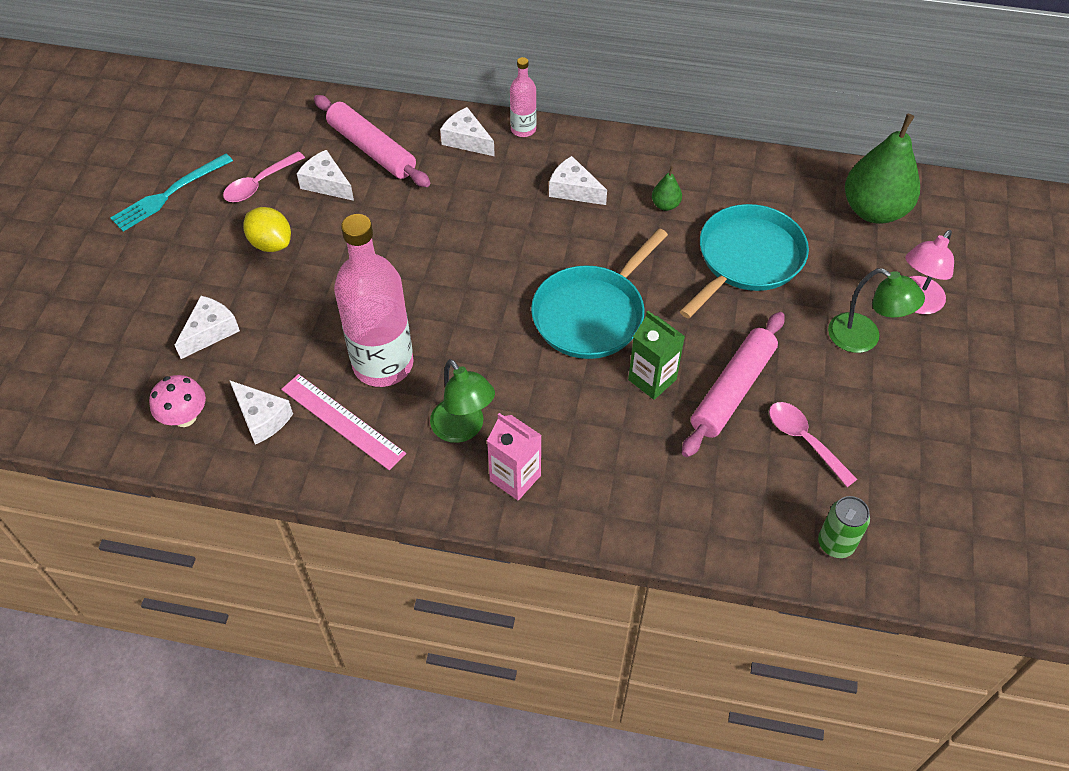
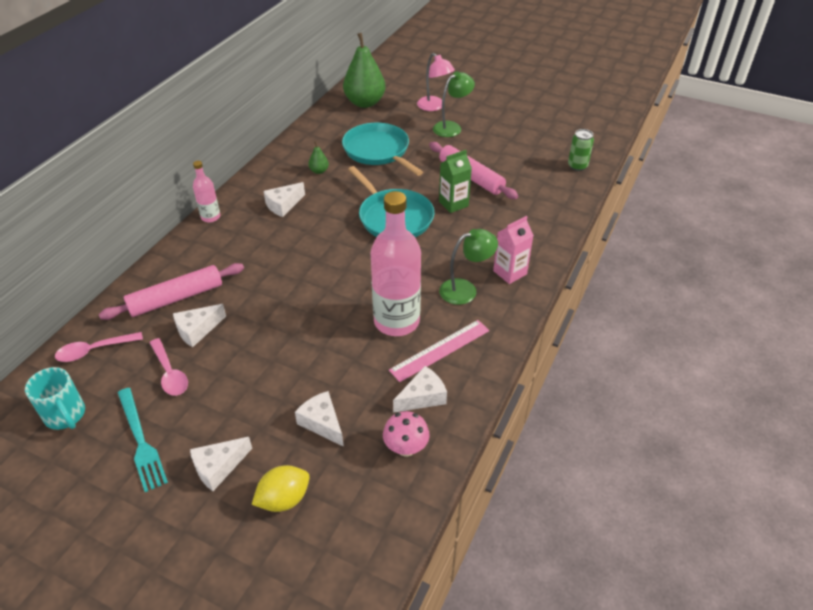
camera: 75 degrees left, 10 degrees down
(193, 129) = (66, 416): none -> turquoise mug
(271, 243) = (244, 372): yellow lemon -> yellow lemon (284, 499)
(466, 140) = (202, 246): white cheese -> white cheese (218, 467)
(804, 440) = (512, 161): pink spoon -> pink spoon (94, 350)

